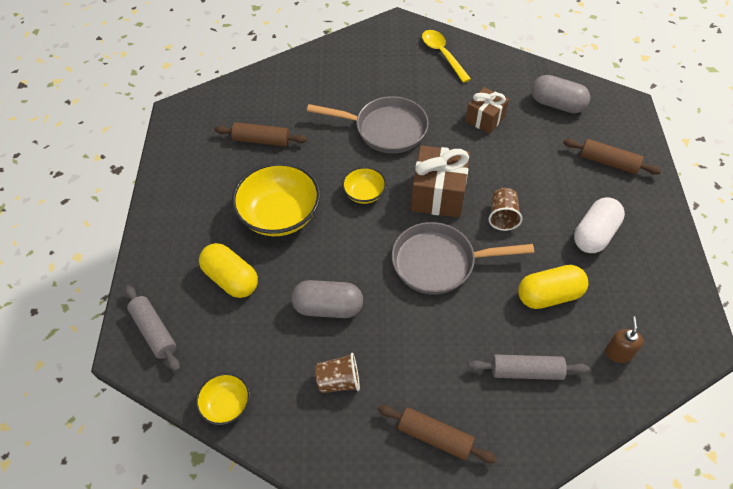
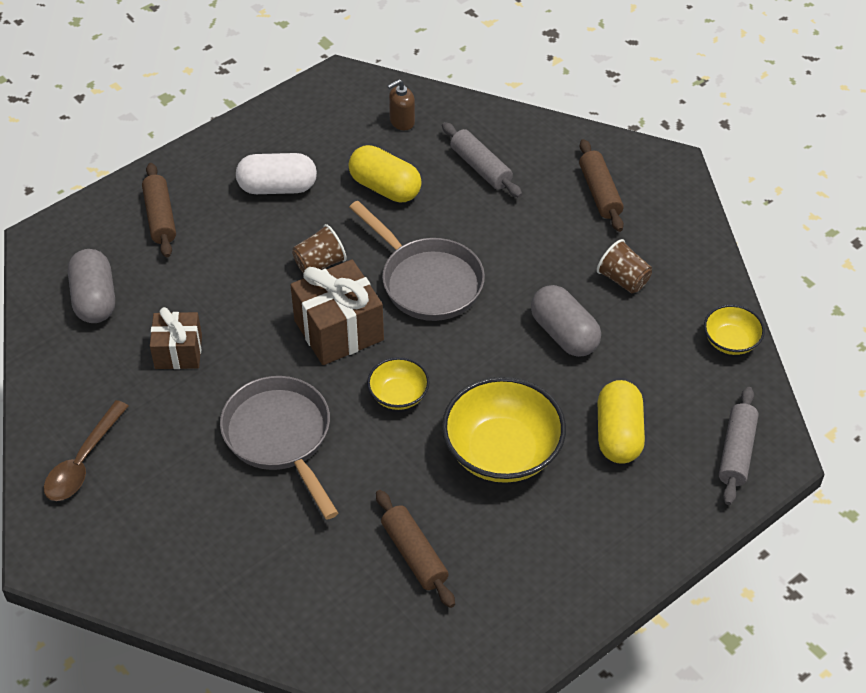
camera: 130 degrees left, 5 degrees down
(442, 54) = (83, 461): yellow spoon -> brown spoon

